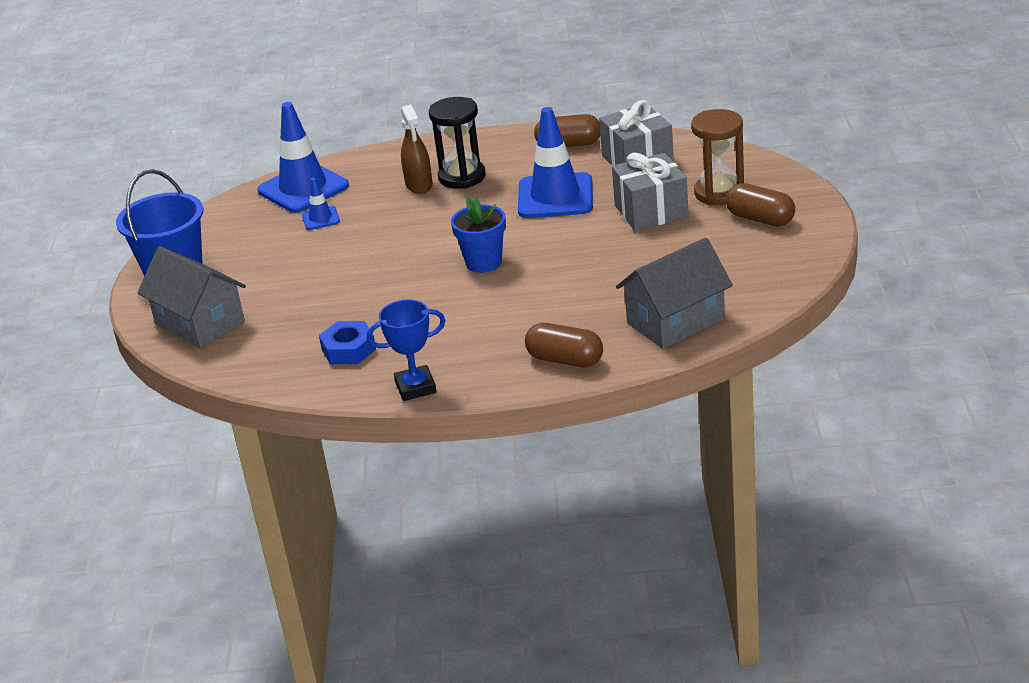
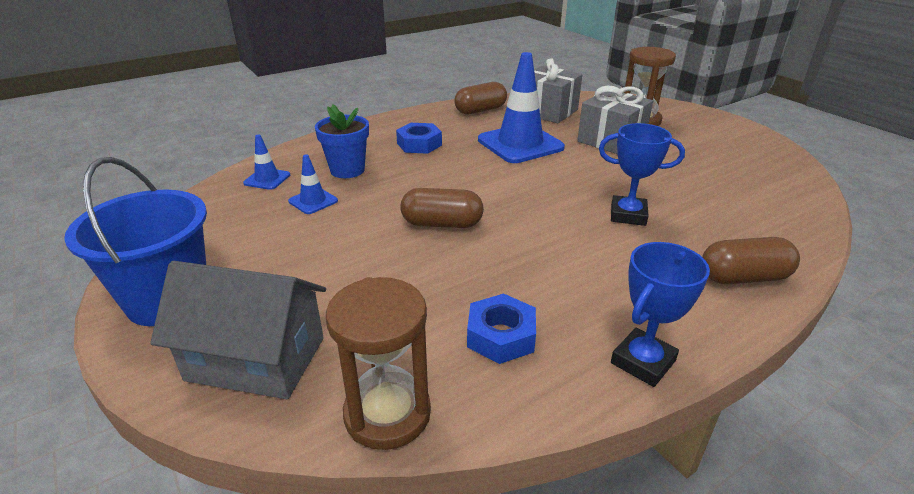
camera: 35 degrees left, 0 degrees up
(244, 370) = (387, 414): none -> brown hourglass
(303, 188) = (267, 179): blue traffic cone -> blue traffic cone, size x0.47
(419, 185) = (386, 156): brown spray bottle -> none
(462, 177) = (419, 144): black hourglass -> blue nut
(483, 262) = (530, 205): blue flower pot -> blue flower pot (347, 170)
(552, 290) = (628, 215): none -> blue trophy
(676, 321) = (771, 215): grey house -> none
(760, 219) = (696, 131): brown capsule -> brown capsule (442, 224)

